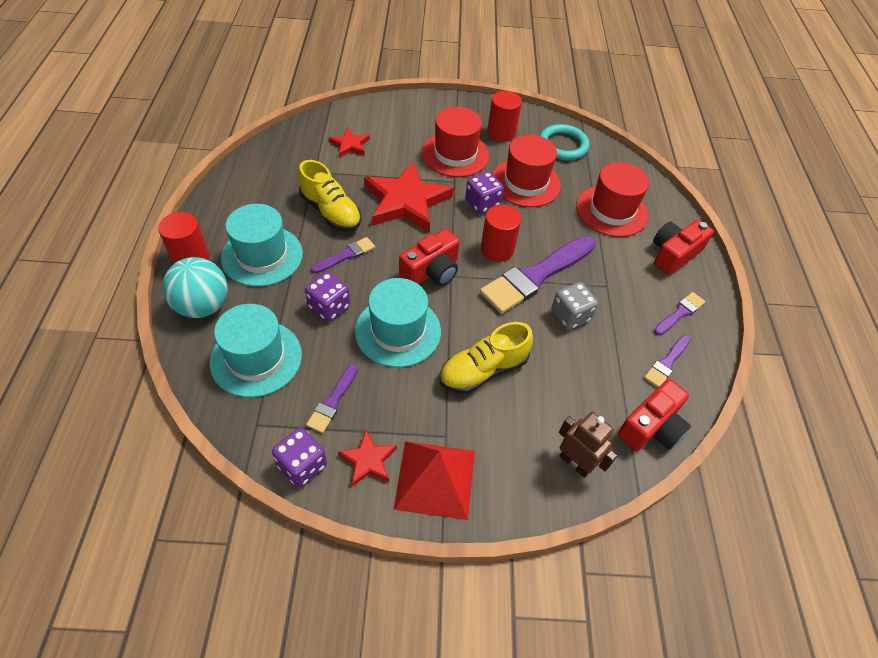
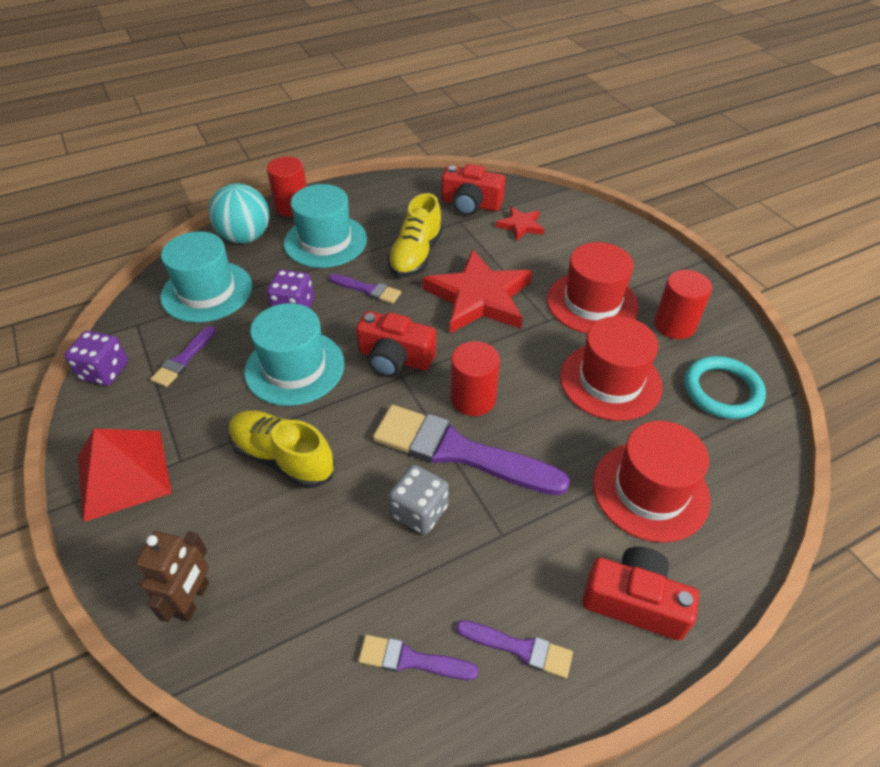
camera: 65 degrees right, 5 degrees down
(332, 401) = (183, 359): purple brush -> purple brush turned 60 degrees counterclockwise
(368, 460) = (127, 413): red star -> none
(482, 203) = (535, 357): purple dice -> none
(651, 427) = (287, 675): red camera -> red camera (471, 204)

